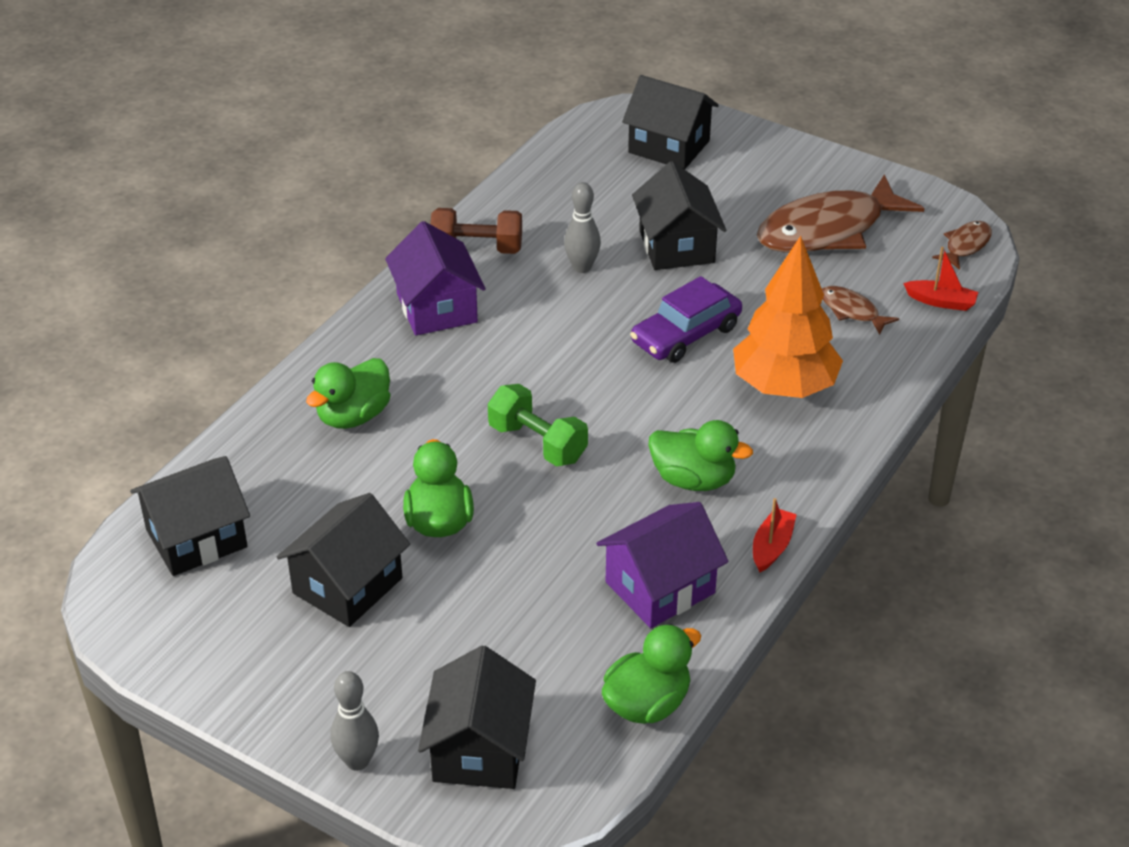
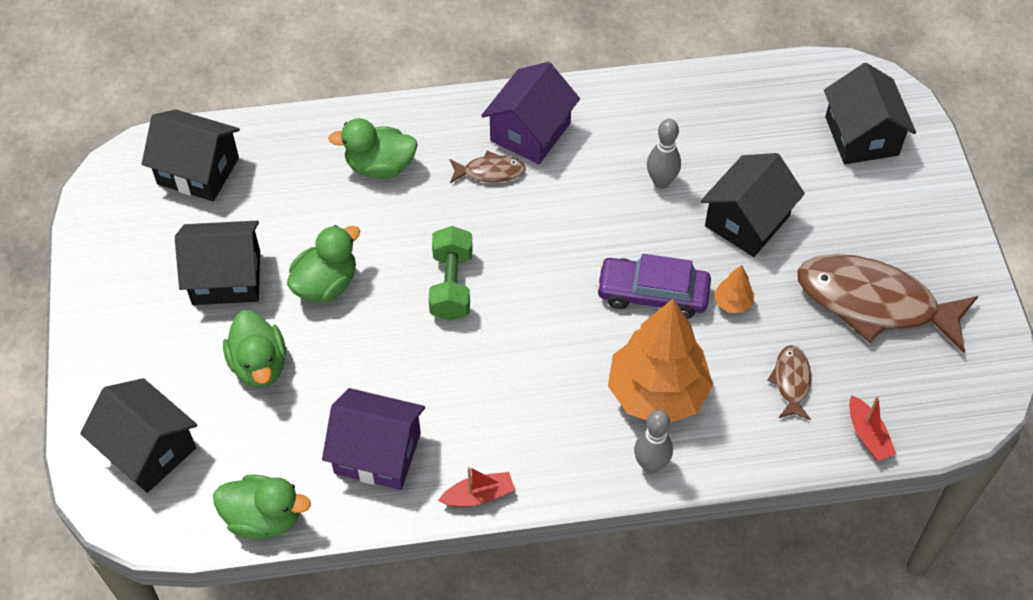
camera: 50 degrees right, 15 degrees up
(357, 761) = (88, 391): grey bowling pin -> grey bowling pin (651, 464)
(477, 249) = (616, 108): brown dumbbell -> none
(479, 749) = (148, 449): black house -> black house turned 75 degrees clockwise
(693, 479) = (502, 402): green duck -> green duck (259, 365)
(744, 298) = (732, 303): none -> orange tree
(965, 245) = (959, 409): brown fish -> brown fish (490, 172)

